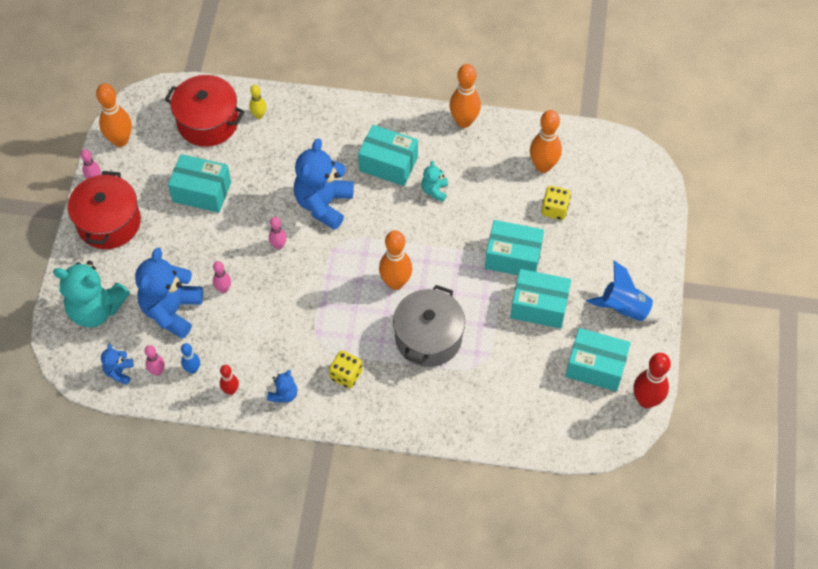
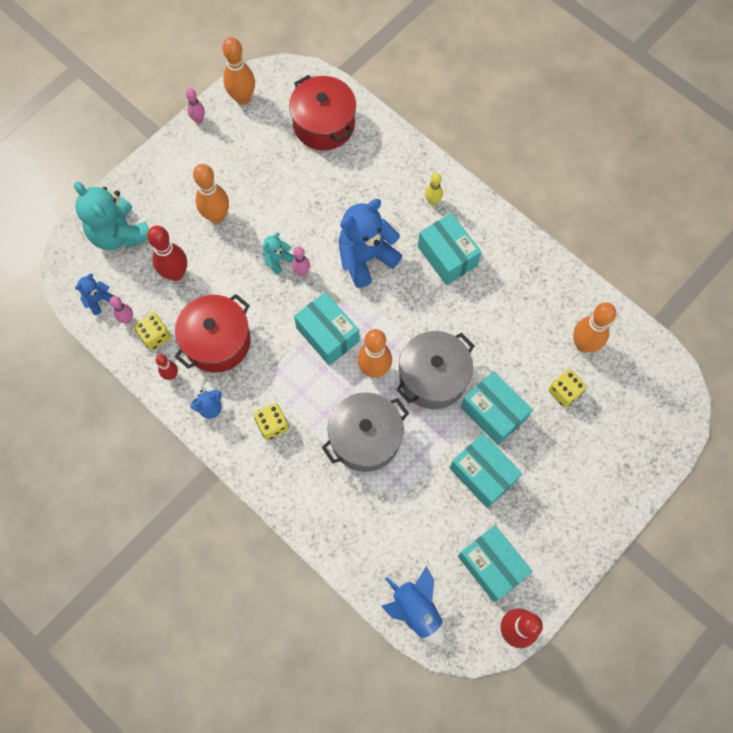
camera: 35 degrees right, 10 degrees up
(109, 222) = (182, 165): red pot -> red pot (217, 341)
(171, 310) = (176, 273): blue teddy bear -> red bowling pin
(192, 369) = (155, 336): blue bowling pin -> yellow dice
(202, 192) = (274, 184): turquoise box -> turquoise box (327, 334)
(223, 289) = (230, 281): pink bowling pin -> none
(259, 115) = (370, 144): yellow bowling pin -> yellow bowling pin (432, 201)
(434, 190) = (469, 306): turquoise teddy bear -> turquoise teddy bear (277, 260)
(446, 260) = (433, 377): none -> grey pot
(464, 121) = (542, 258): orange bowling pin -> orange bowling pin (217, 216)
(624, 309) = (558, 529): blue rocket -> blue rocket (416, 609)

